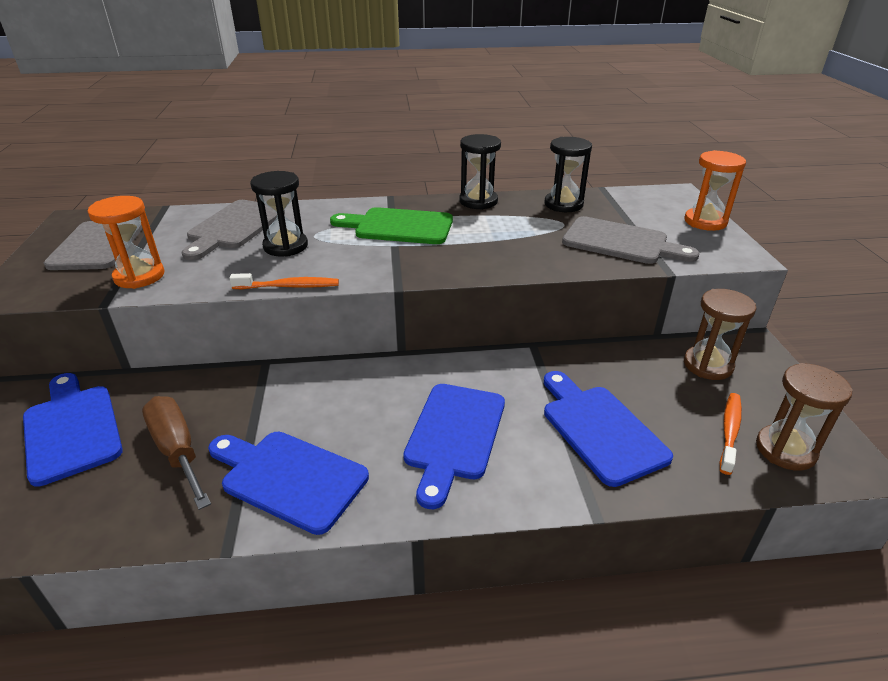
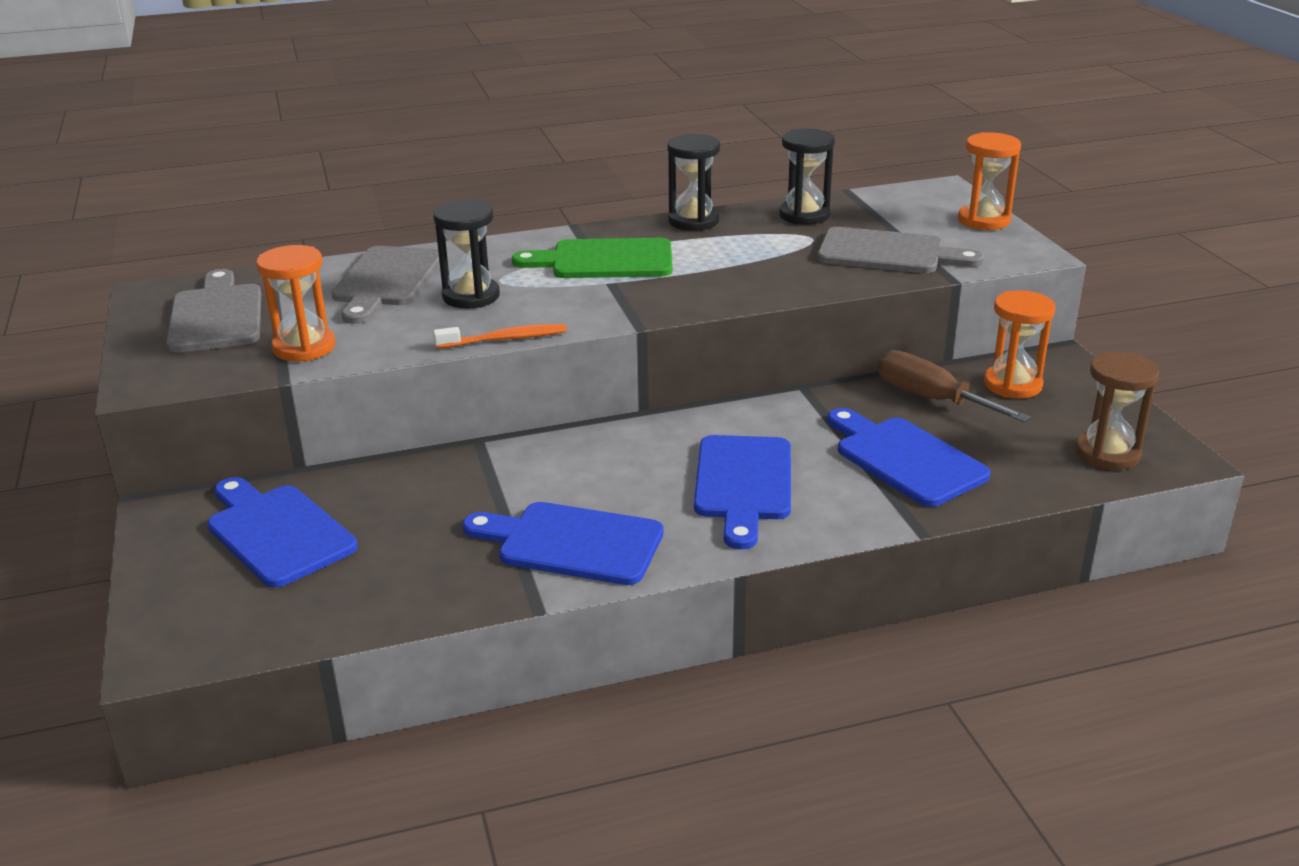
camera: 10 degrees left, 5 degrees down
(177, 450) = (424, 536): brown screwdriver -> brown screwdriver (931, 399)
(708, 365) = (1012, 385): brown hourglass -> orange hourglass
(730, 431) = (1047, 444): orange toothbrush -> none

